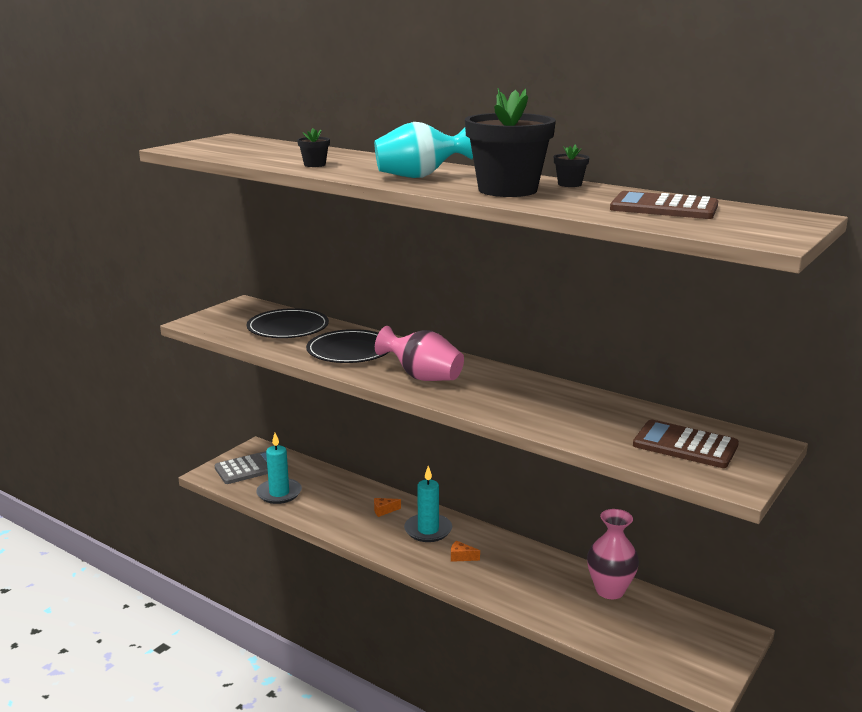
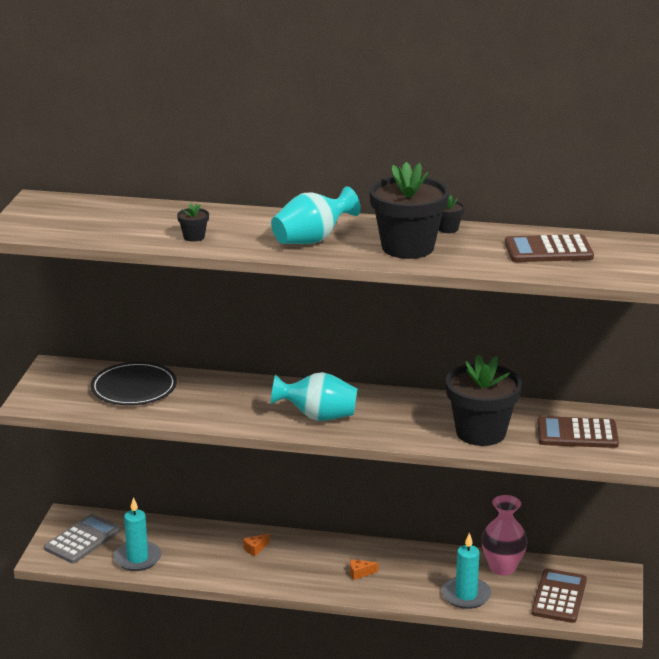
camera: 25 degrees left, 5 degrees up
(350, 350) = (223, 402): black plate -> none
(422, 377) = (318, 417): pink vase -> turquoise vase
(428, 530) = (311, 556): turquoise candle -> turquoise candle (466, 595)
(575, 422) = (481, 432): none -> black flower pot
(654, 637) = (559, 597): none -> brown calculator

